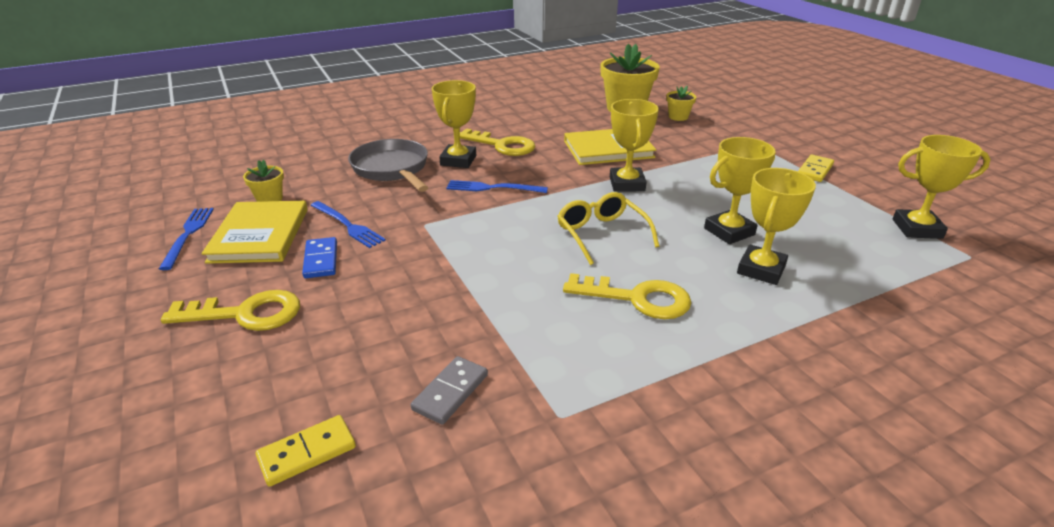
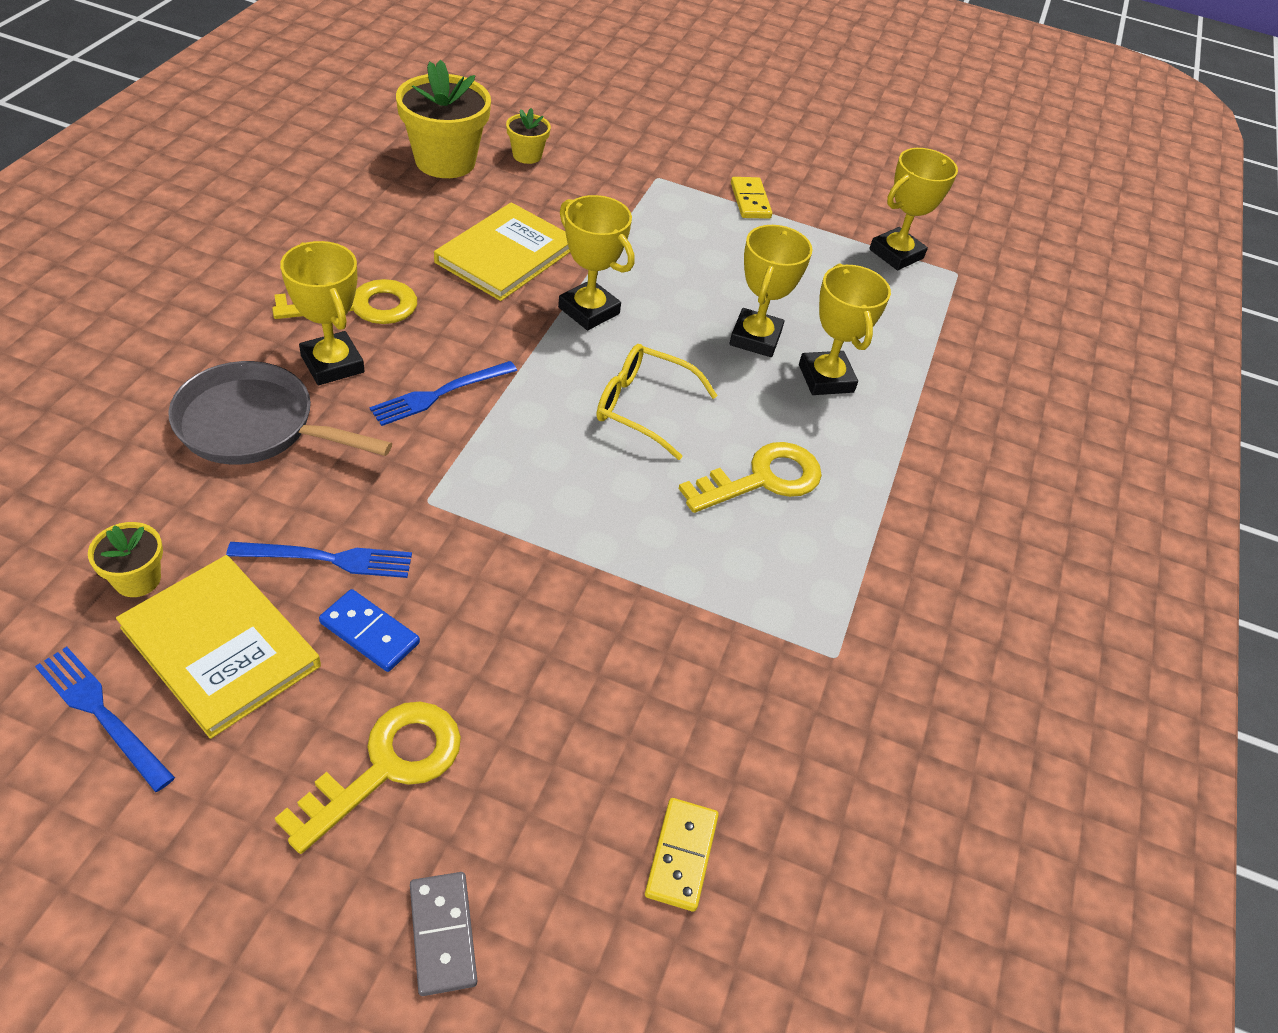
camera: 50 degrees left, 15 degrees up
(450, 392) = (725, 699): grey domino -> grey domino (443, 934)

